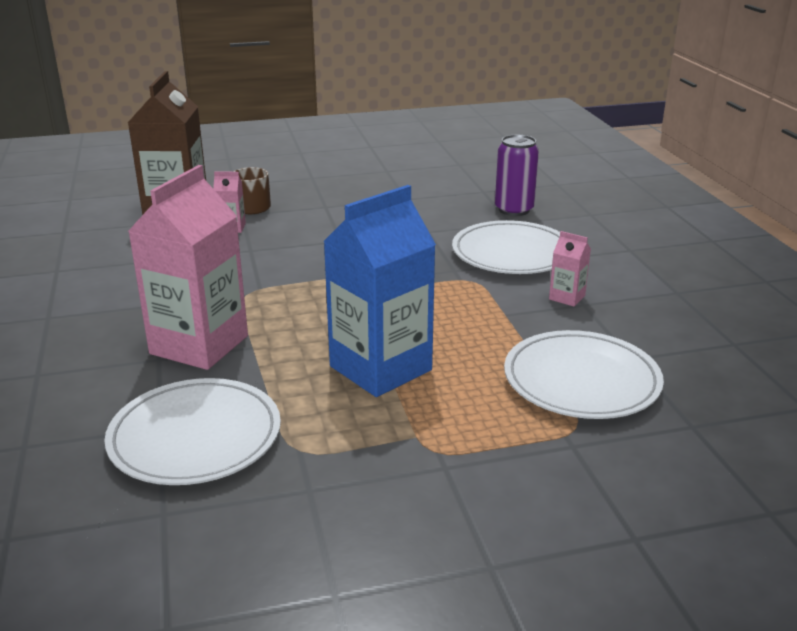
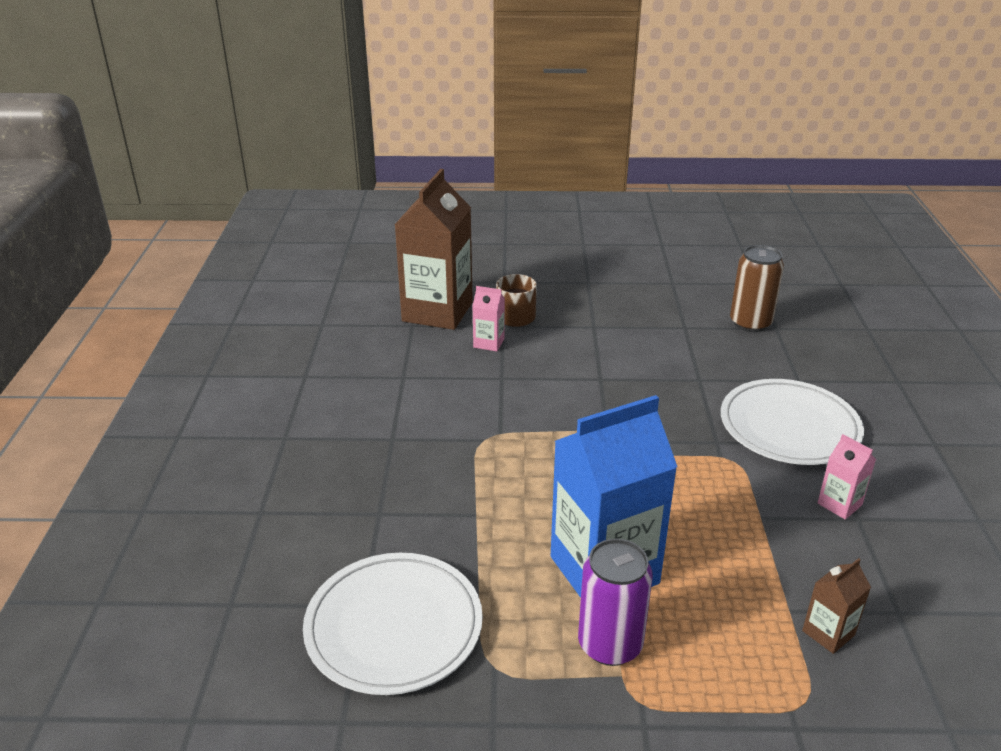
camera: 15 degrees right, 5 degrees up
(199, 345) = (423, 501): pink carton -> none
(460, 190) = (750, 323): none -> brown can
(514, 210) = (806, 361): purple can -> purple can (610, 644)
(581, 380) = (828, 633): white plate -> brown carton

